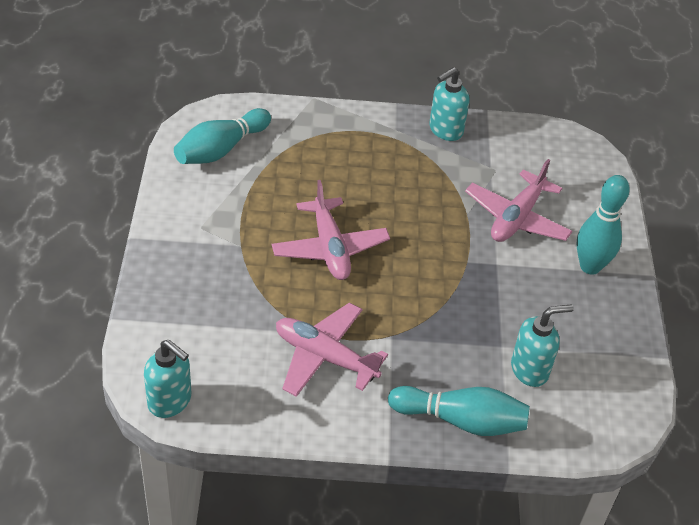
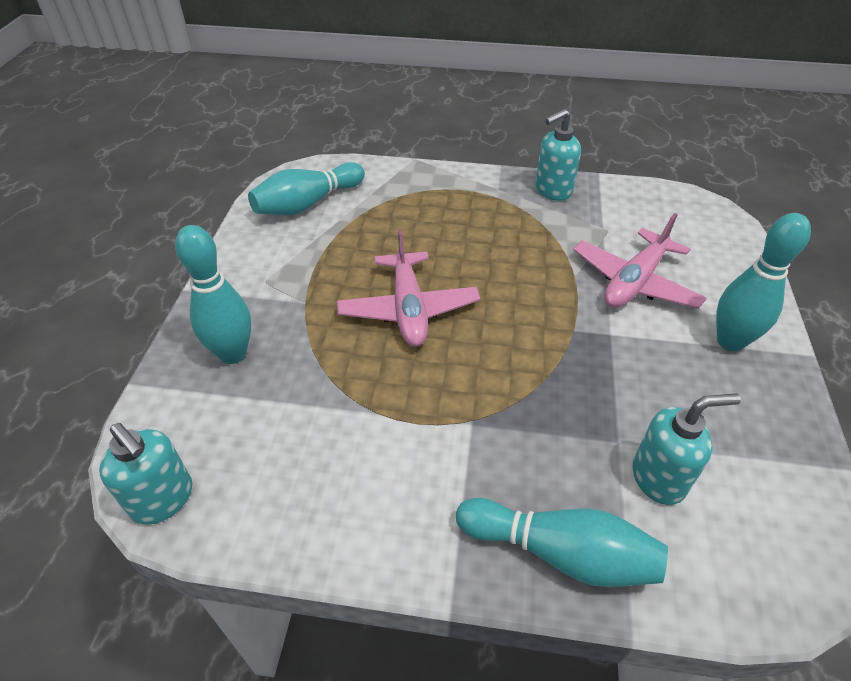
camera: 10 degrees right, 0 degrees up
(191, 291) = (233, 354): none -> turquoise bowling pin
(325, 357) = (380, 446): pink plane -> none

